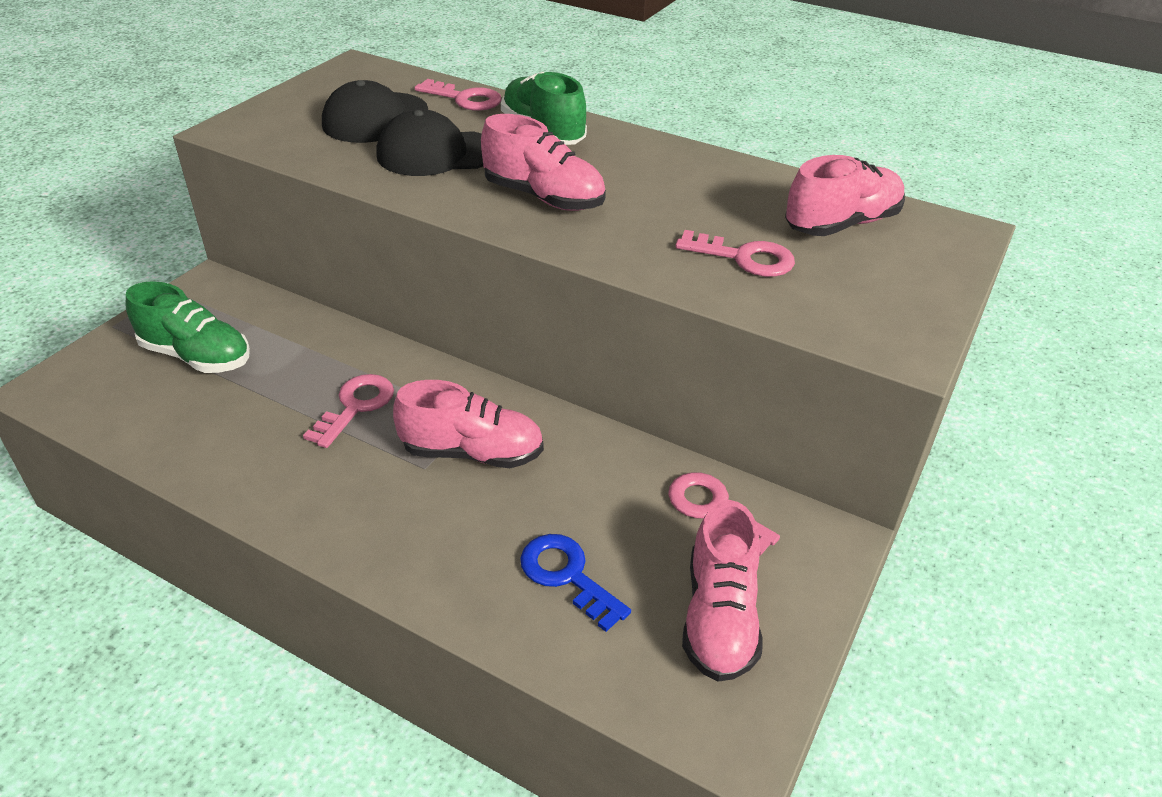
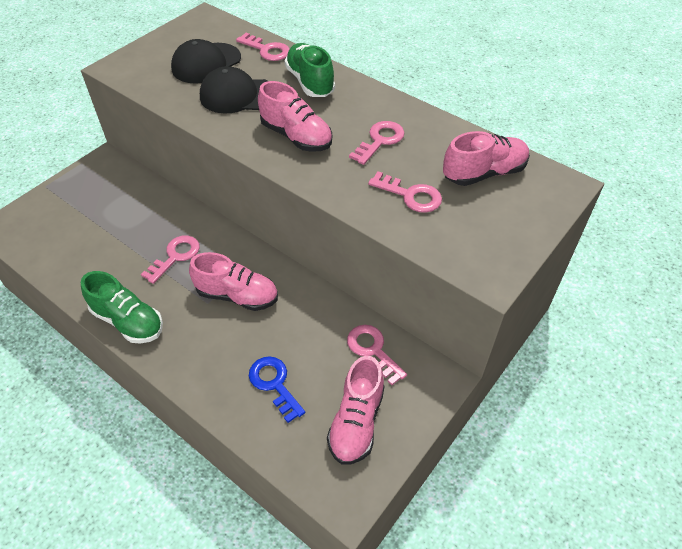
camera: 10 degrees right, 10 degrees up
(196, 356) = (89, 212): green shoe -> green shoe (128, 321)
(673, 195) = (380, 140): none -> pink key

